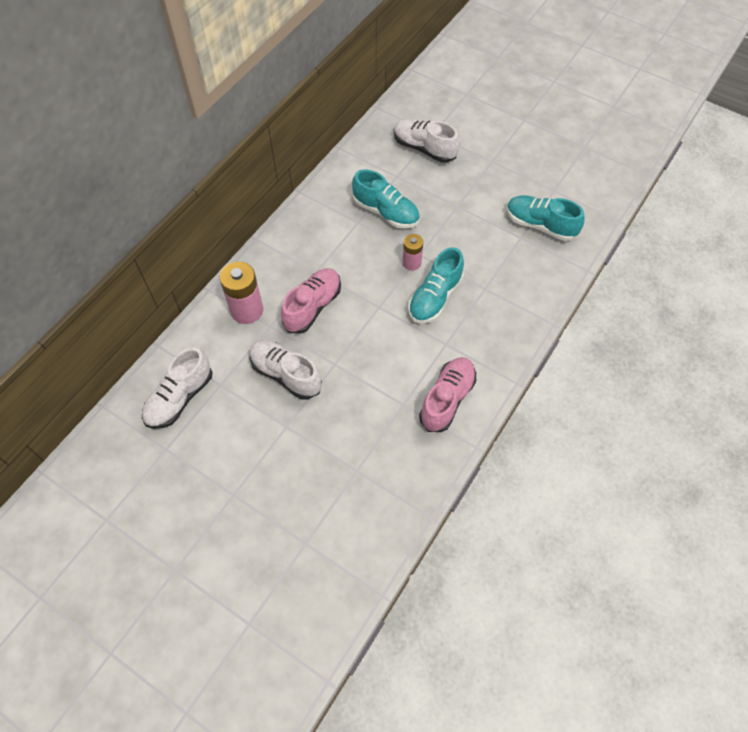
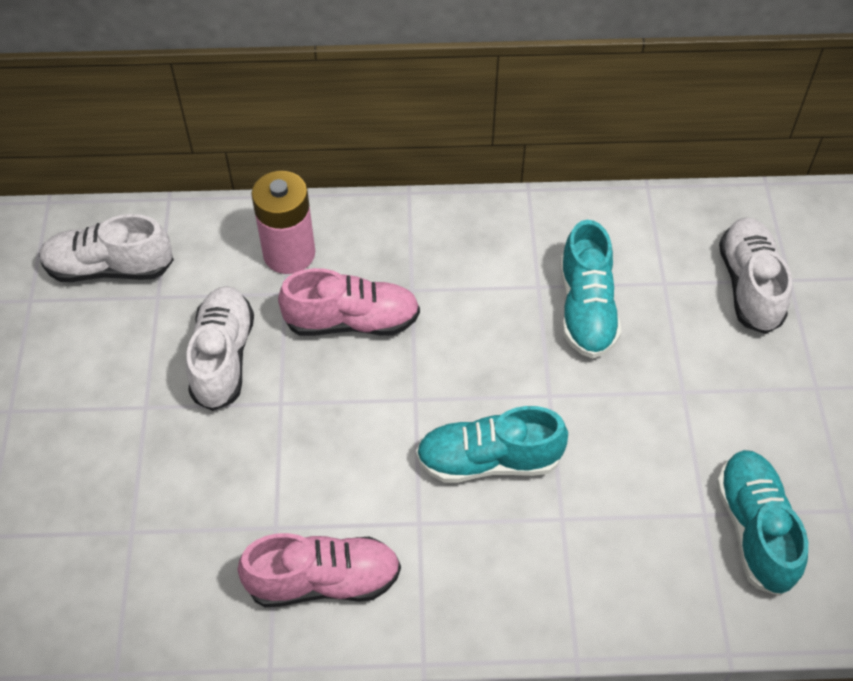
camera: 55 degrees right, 5 degrees down
(411, 263) = (525, 394): pink battery -> none

